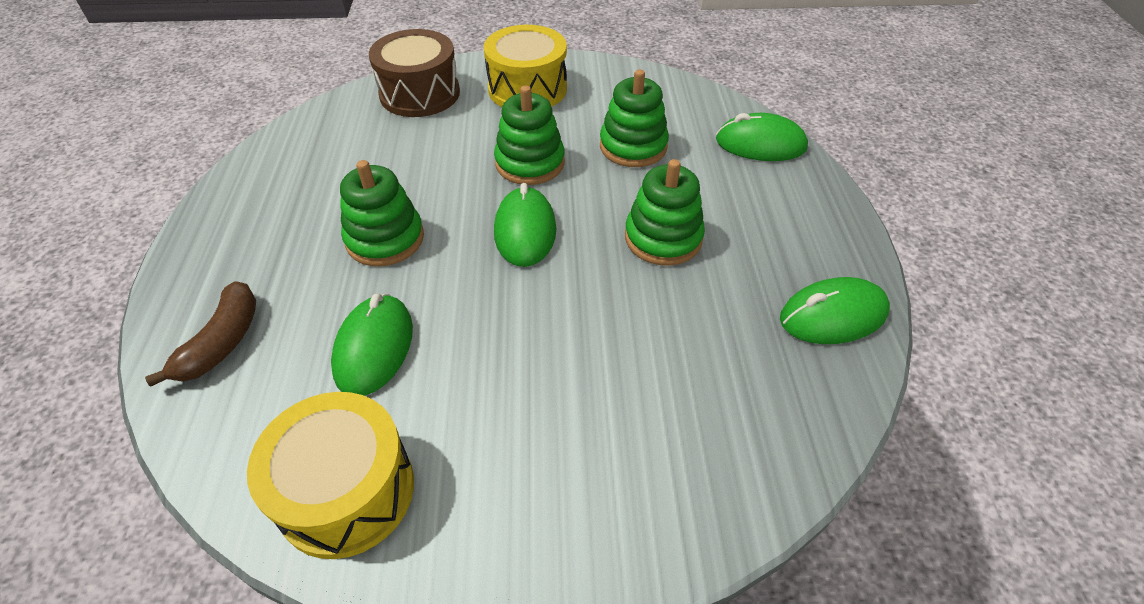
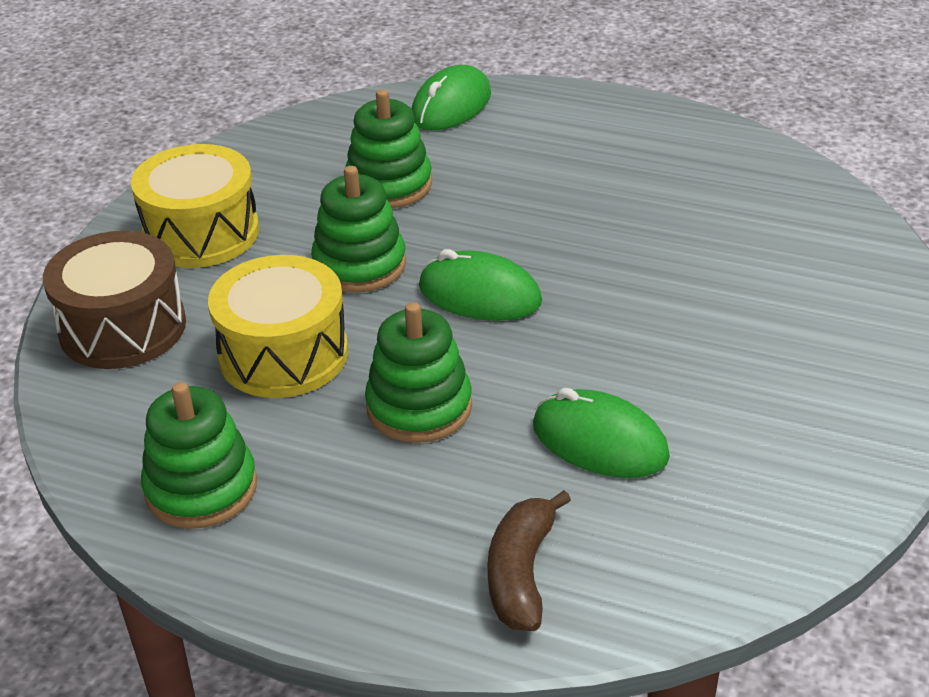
camera: 65 degrees left, 10 degrees down
(222, 342) = (521, 573): brown banana -> brown banana turned 120 degrees counterclockwise
(346, 491) = (784, 487): yellow drum -> yellow drum (283, 354)
(663, 238) = (553, 206): green stacking toy -> green stacking toy (201, 488)
(832, 315) = (710, 146): green mouse -> none

